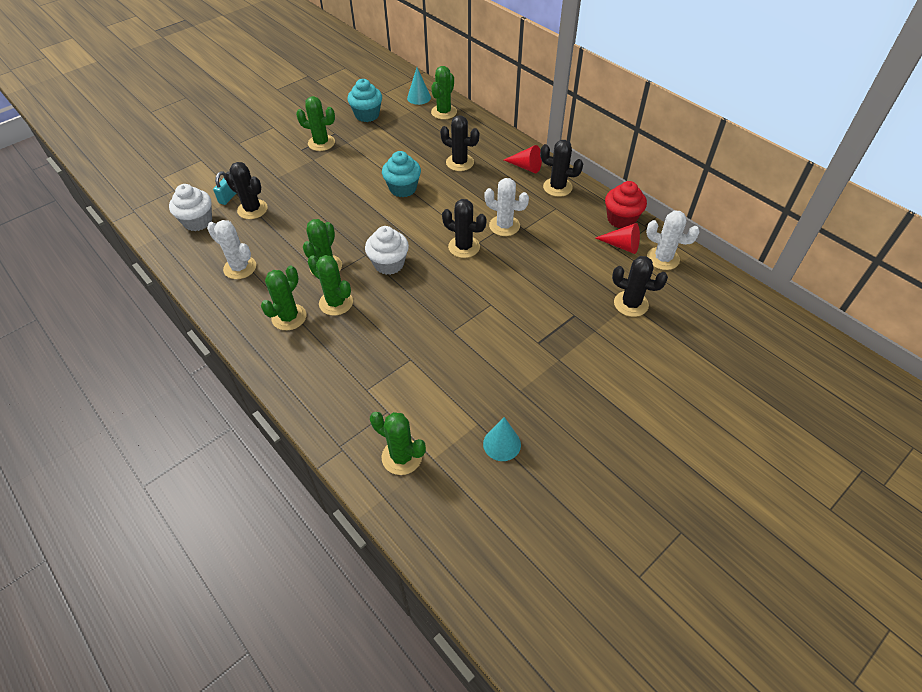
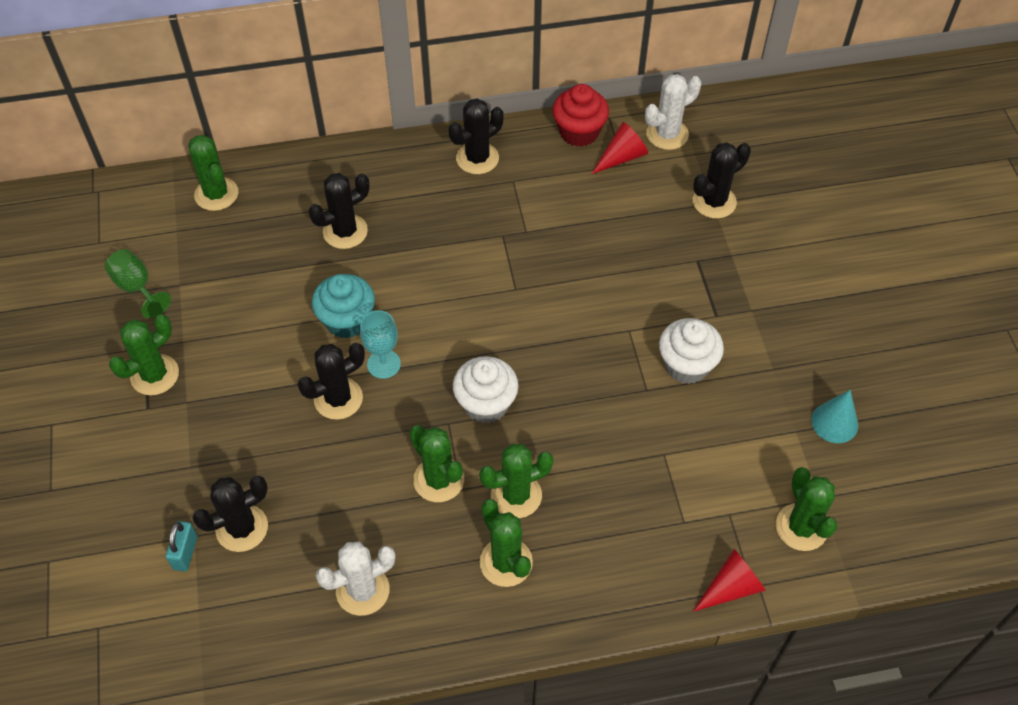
camera: 60 degrees left, 5 degrees up
(198, 221) = (211, 615): white cupcake -> white cupcake (686, 365)
(228, 198) = (185, 553): turquoise padlock -> turquoise padlock turned 45 degrees clockwise
(367, 115) = (137, 287): turquoise cupcake -> green goblet
(385, 214) = (383, 364): none -> turquoise goblet
(402, 457) = (801, 527): green cactus -> green cactus turned 75 degrees counterclockwise
(419, 97) = (153, 206): turquoise cone -> none
(464, 247) = (513, 308): black cactus -> black cactus (338, 398)
(504, 226) = (506, 248): white cactus -> none
(526, 167) = (413, 168): red cone -> red cone (731, 587)

